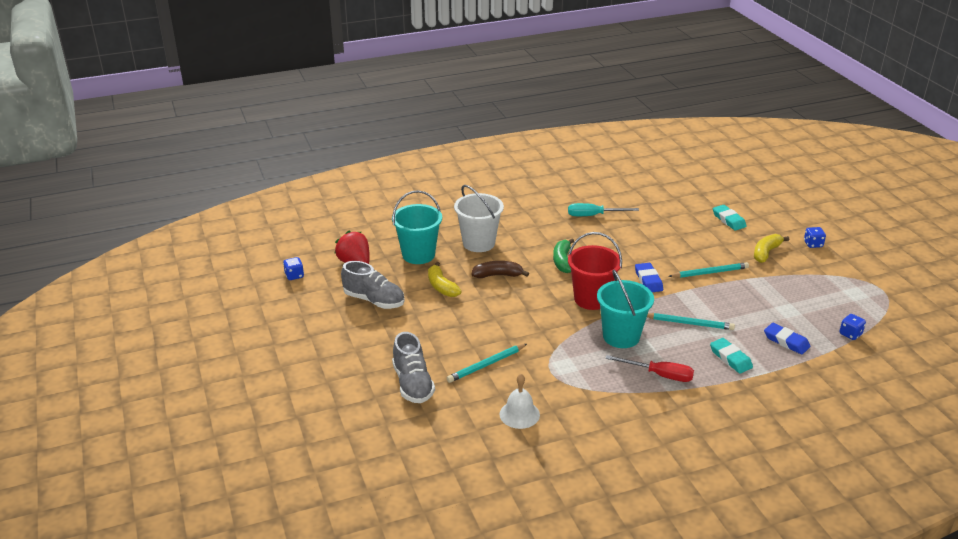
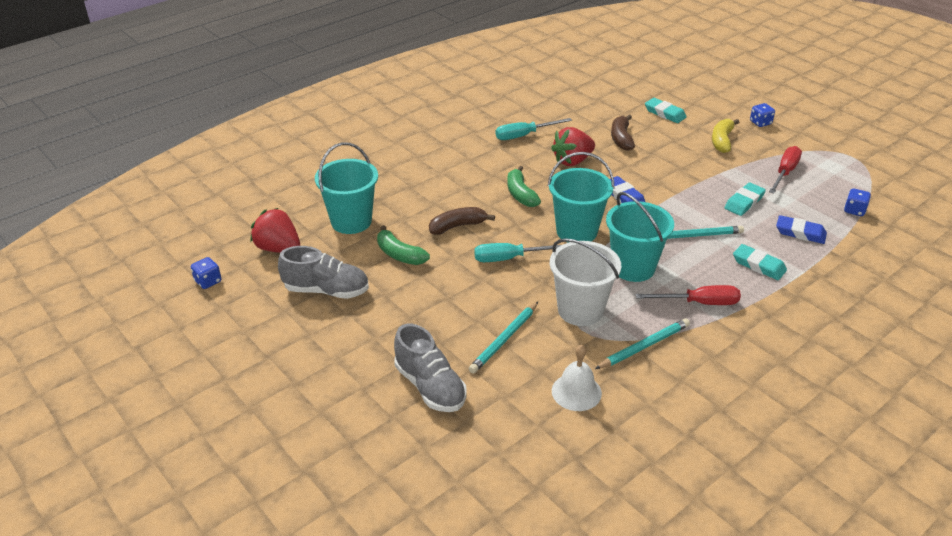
camera: 20 degrees left, 5 degrees up
(441, 286) = (399, 254): yellow banana -> green banana
(478, 243) = (415, 192): white bucket -> white bucket (580, 310)
(525, 308) = (510, 258): none -> turquoise screwdriver
(591, 299) = (576, 231): red bucket -> turquoise bucket
(622, 244) = (572, 161): none -> red strawberry
(676, 234) = (621, 138): none -> brown banana
(709, 273) = (680, 174): turquoise pencil -> turquoise pencil (644, 346)
(752, 306) = (744, 202): none -> turquoise eraser
(806, 290) = (785, 172): none -> red screwdriver

